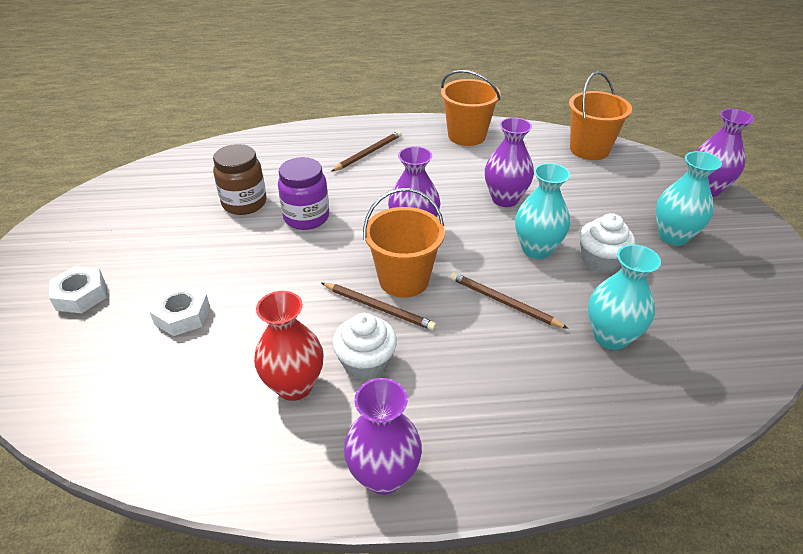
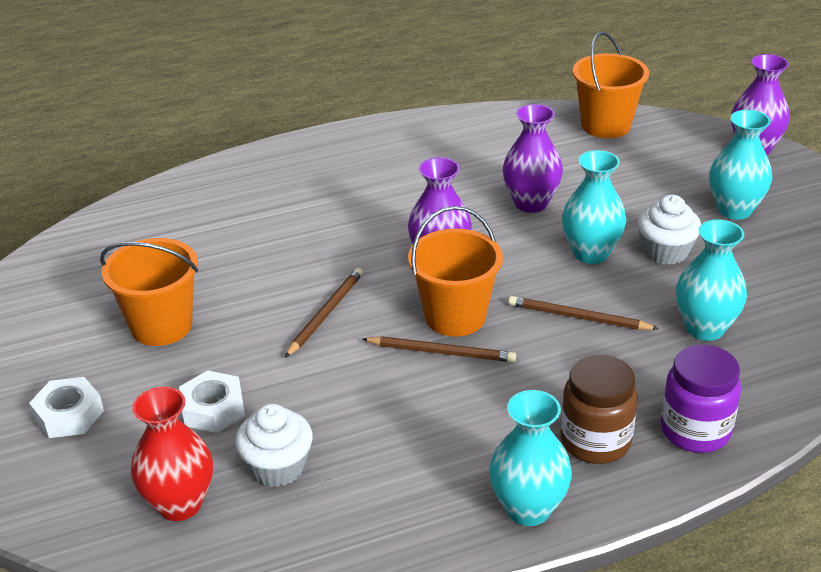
camera: 15 degrees left, 5 degrees down
(244, 203) = (211, 268): brown jar -> brown jar (595, 441)
(294, 385) = (388, 450): red vase -> red vase (180, 504)
(306, 217) = (300, 270): purple jar -> purple jar (695, 431)
(366, 363) = (456, 410): white cupcake -> white cupcake (277, 467)
(368, 153) = (336, 177): brown pencil -> brown pencil (325, 314)
(383, 475) = (528, 509): purple vase -> turquoise vase
(466, 136) = (450, 134): orange bucket -> orange bucket (161, 326)

